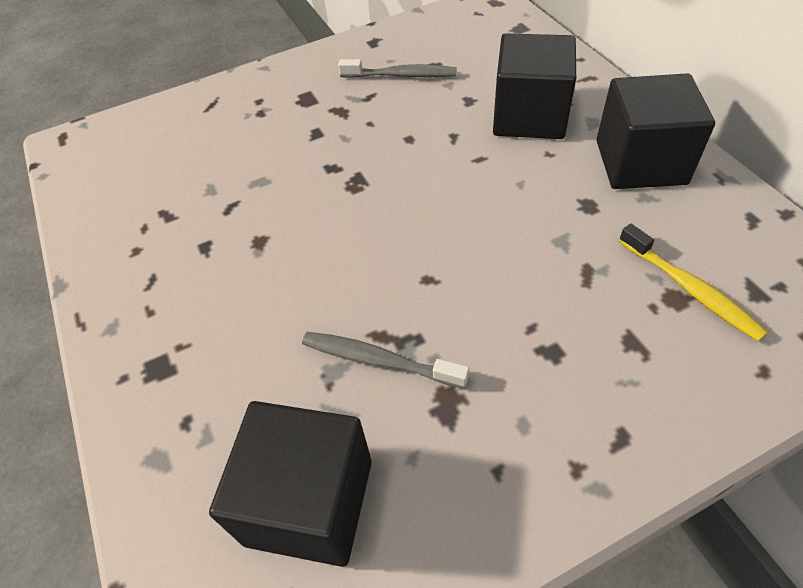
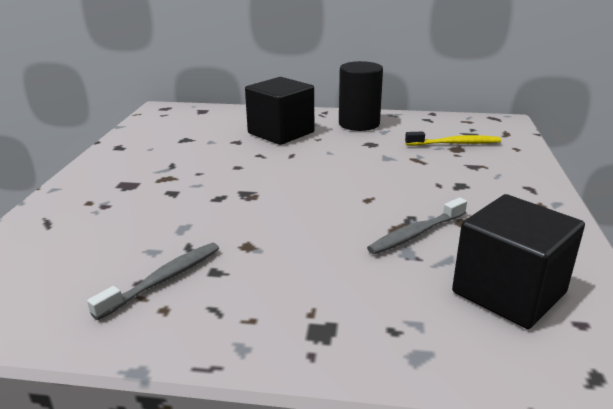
camera: 60 degrees left, 25 degrees down
(401, 75) = (174, 150): grey toothbrush -> grey toothbrush (164, 279)
(640, 162) = (359, 124): black cube -> black cylinder

